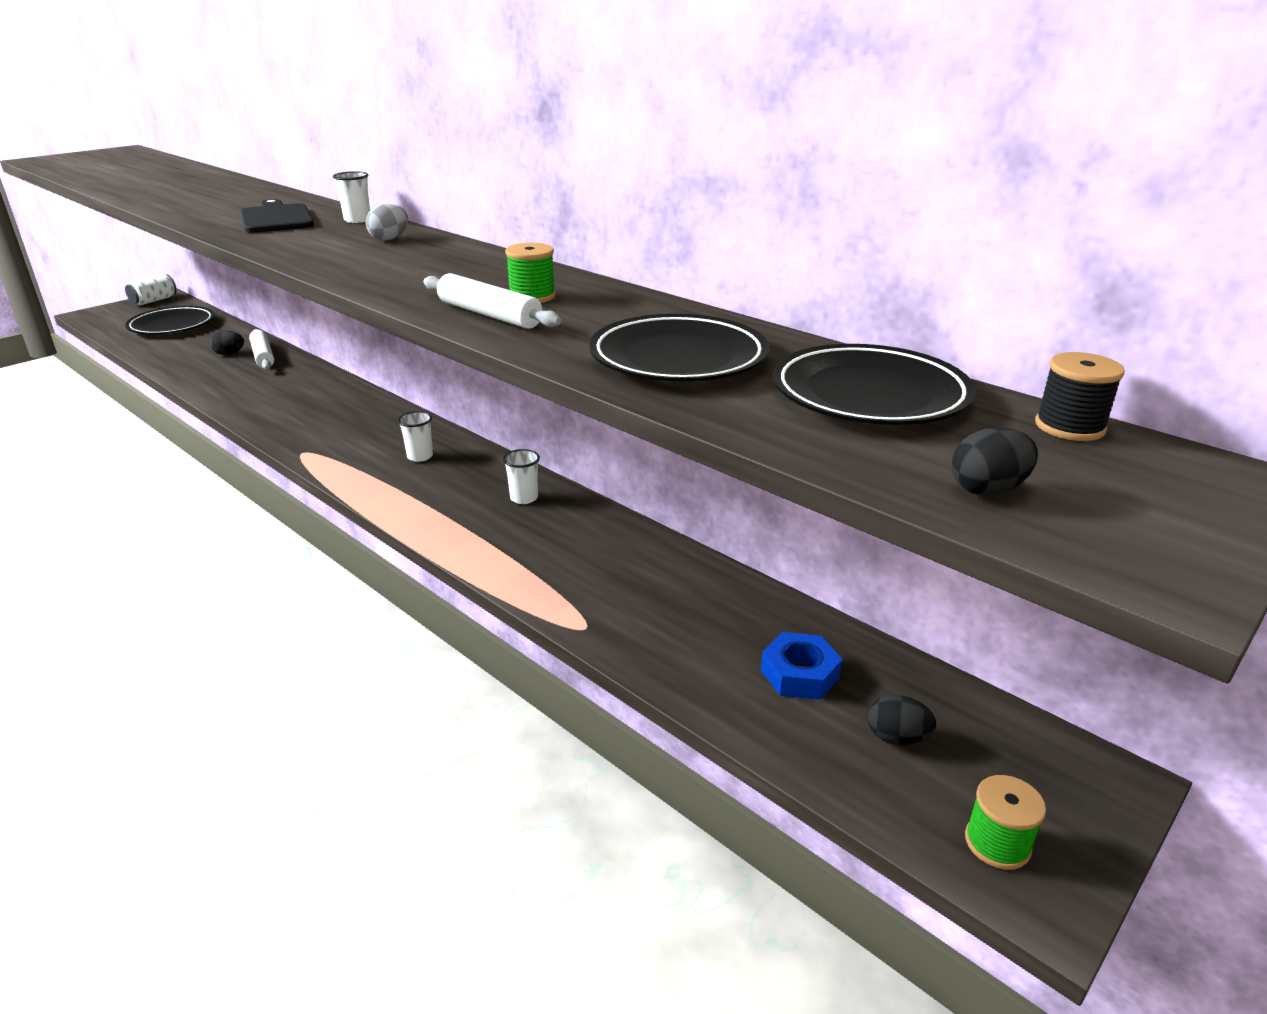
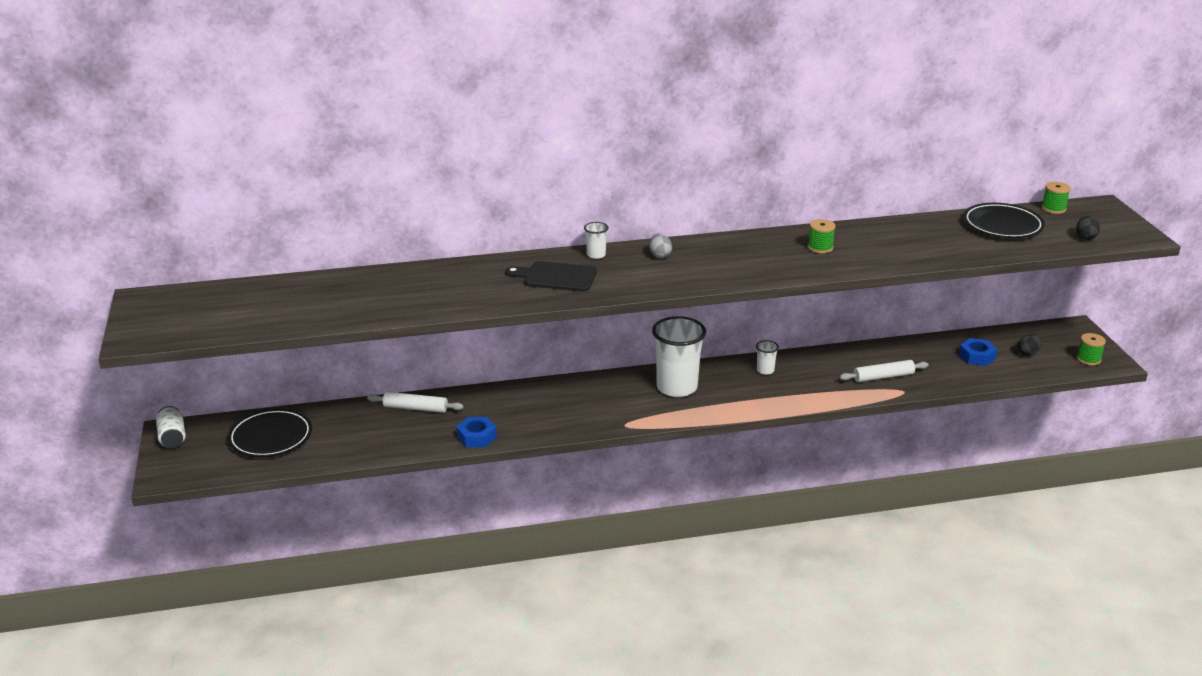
camera: 55 degrees left, 0 degrees up
(224, 393) = (476, 437): none -> blue nut
(229, 354) = (389, 422): black egg -> none
(420, 456) = (677, 387): white cup -> white cup, size x2.29
(489, 315) = (839, 263): white rolling pin -> white rolling pin (883, 377)
(678, 358) = (935, 243): black plate -> none
(1069, 427) = (1053, 208): black spool -> green spool

